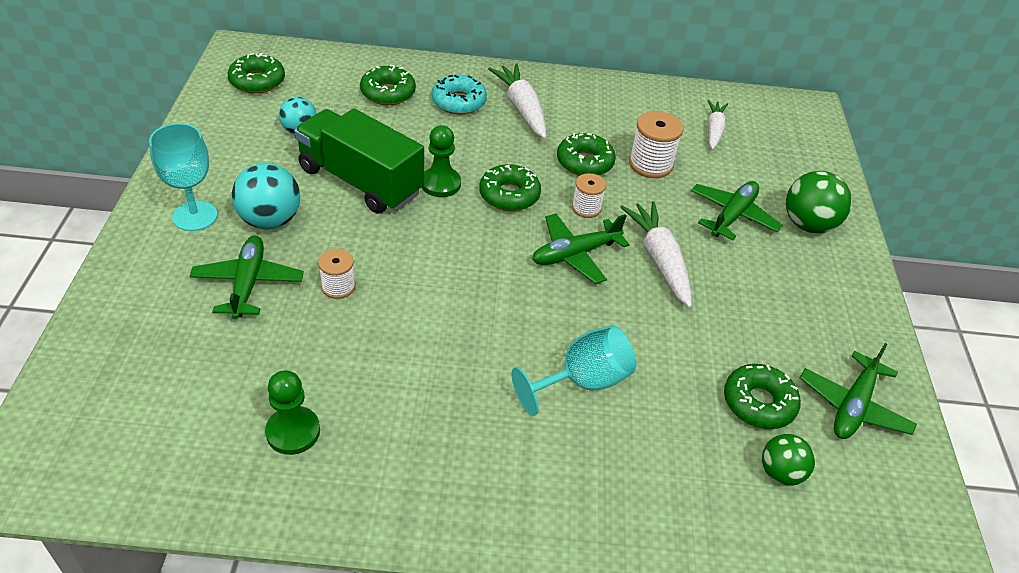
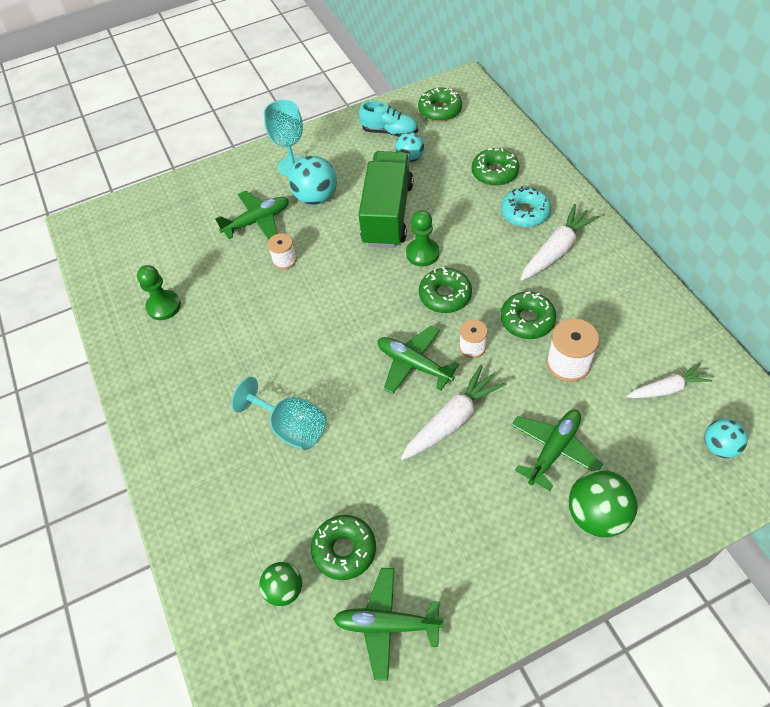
camera: 70 degrees right, 10 degrees up
(242, 125) = (389, 132): none -> turquoise shoe
(732, 216) = (553, 450): green plane -> green plane turned 60 degrees counterclockwise
(783, 135) = (719, 447): none -> turquoise ball

